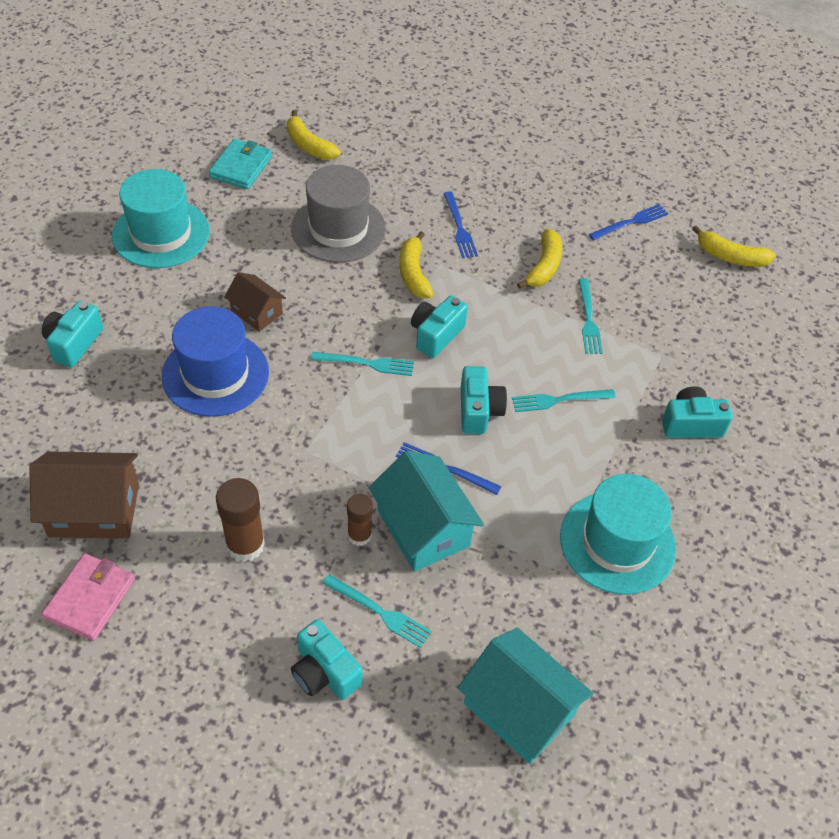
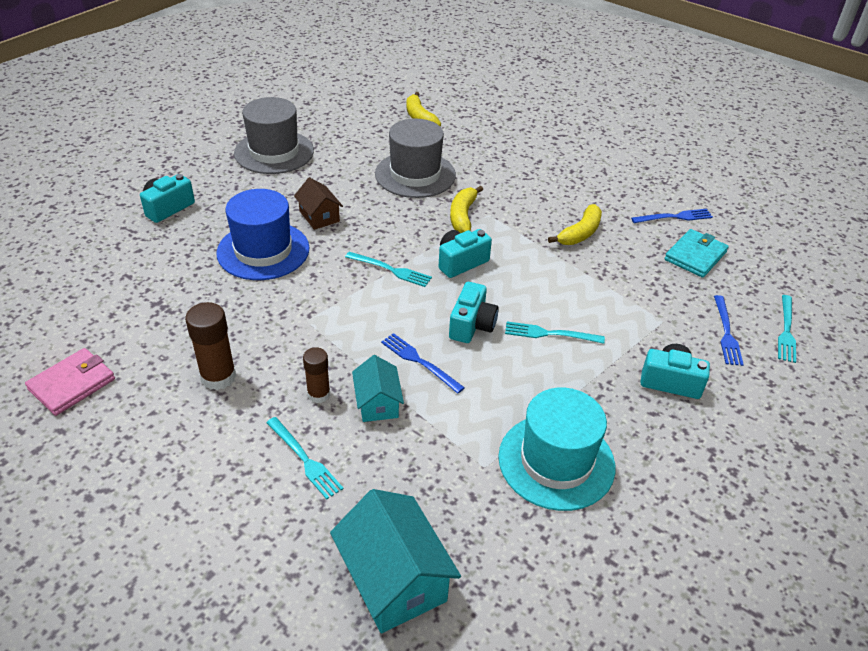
camera: 20 degrees right, 10 degrees down
(94, 510) = (114, 322): brown house -> none
(161, 233) = (274, 152): turquoise hat -> grey hat
(241, 167) = (359, 122): turquoise wallet -> turquoise wallet (695, 256)
(324, 672) = (230, 495): turquoise camera -> none
(423, 528) = (377, 403): turquoise house -> turquoise house, size x0.59
(459, 228) = (517, 192): blue fork -> blue fork (726, 333)
(588, 319) = (604, 279): turquoise fork -> turquoise fork (786, 331)
(730, 257) = (761, 260): yellow banana -> none

